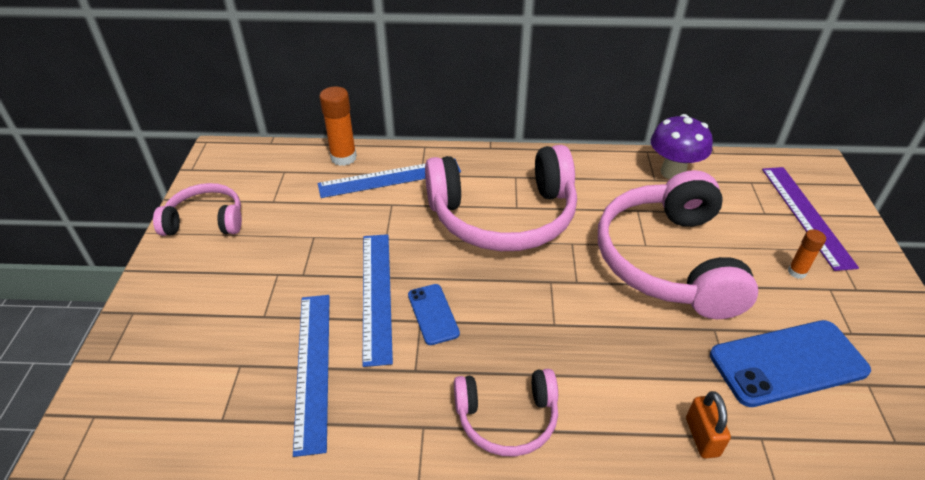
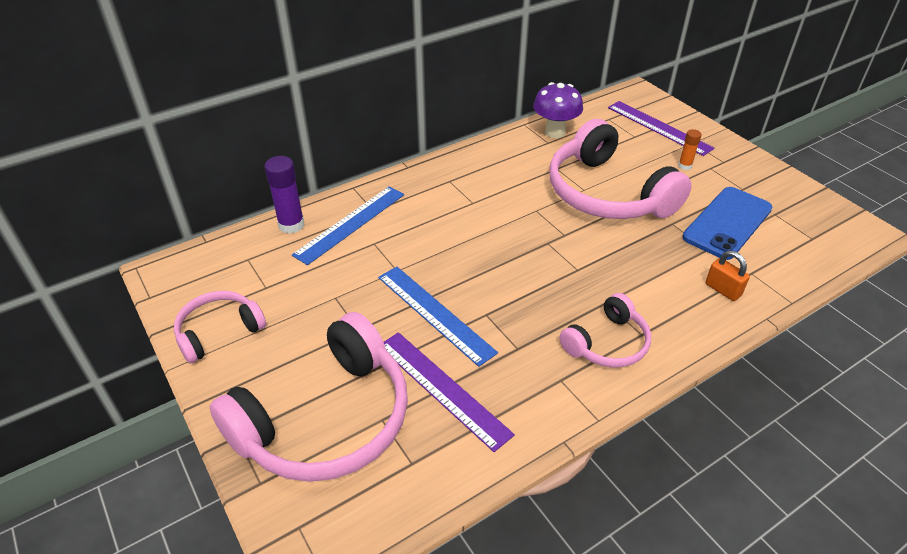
camera: 35 degrees left, 0 degrees up
(313, 368) = (442, 388): blue ruler -> purple ruler
(343, 158) = (291, 225): orange glue stick -> purple glue stick
(433, 314) = (490, 305): blue phone -> none
(503, 216) = (470, 213): pink headphones -> pink headphones (326, 420)

